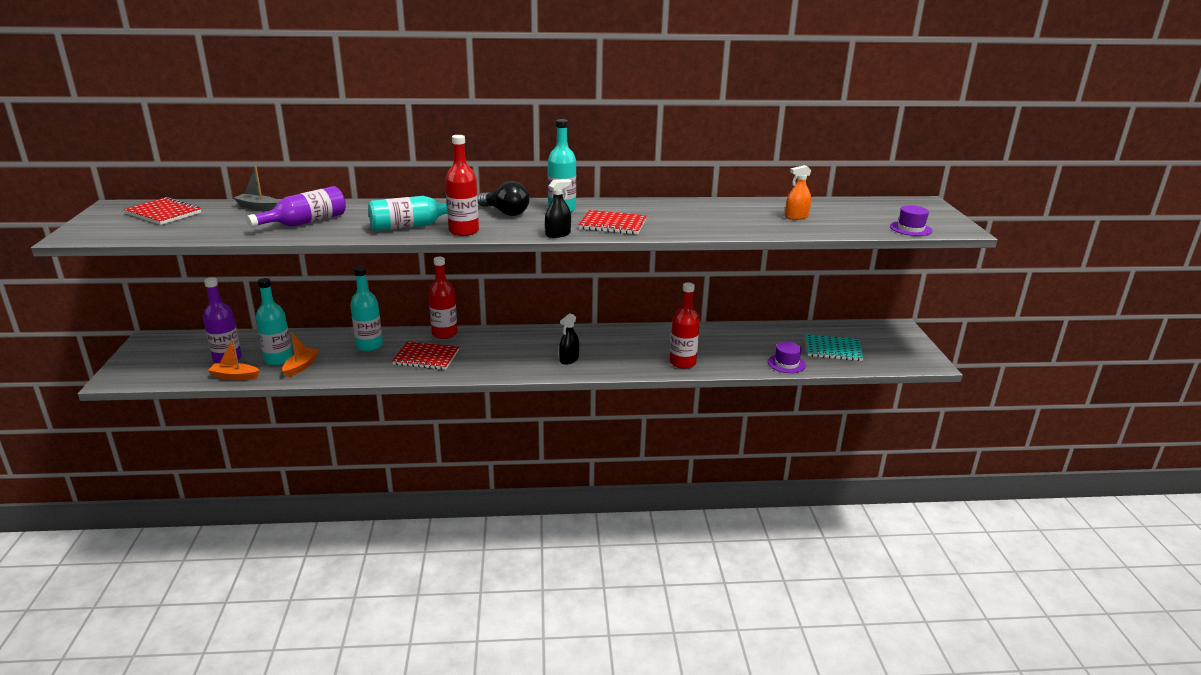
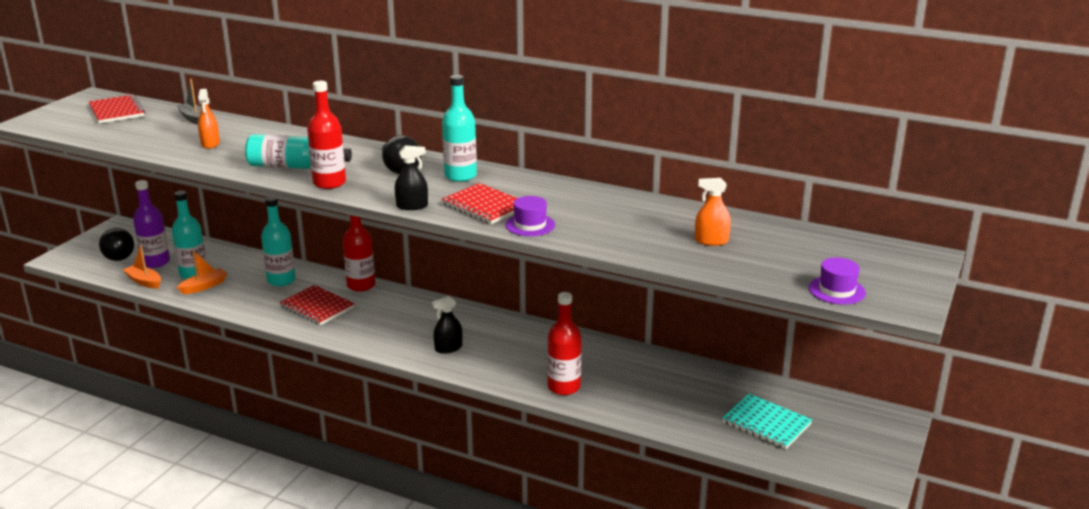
camera: 30 degrees right, 0 degrees up
(179, 361) = (118, 255): none -> black light bulb
(305, 222) = (210, 144): purple bottle -> orange spray bottle
(786, 364) = (684, 424): purple hat -> purple hat (530, 225)

